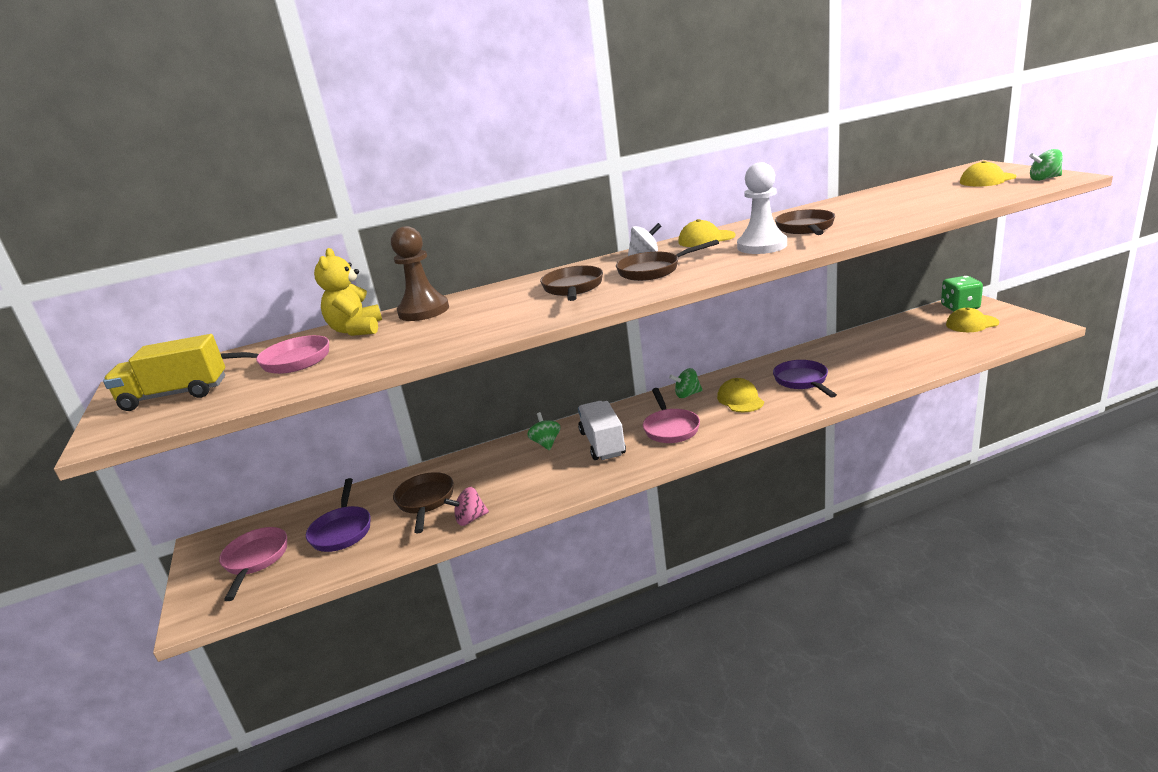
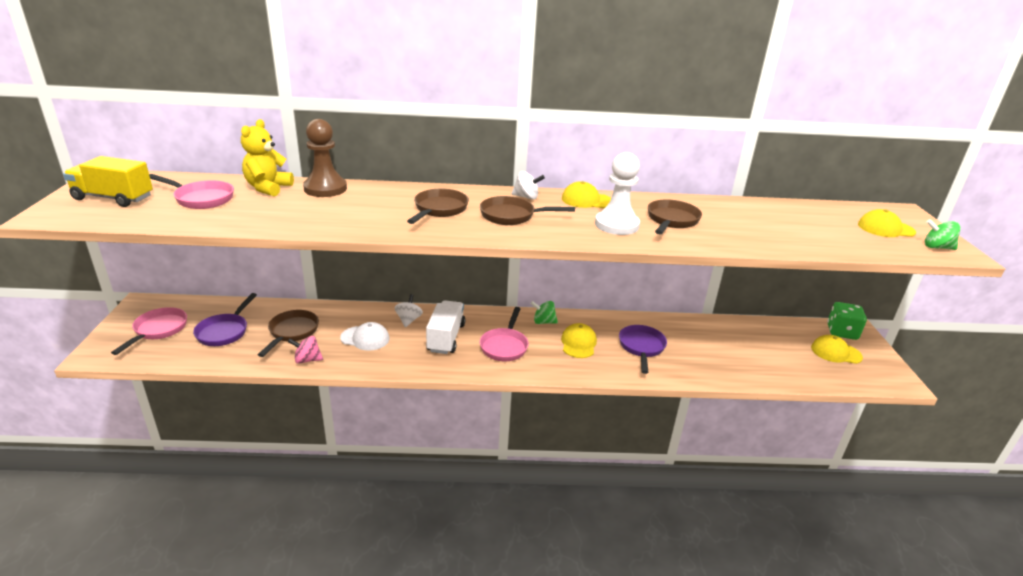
camera: 15 degrees right, 5 degrees up
(515, 476) = (365, 338): none -> white cap
(546, 443) = (408, 320): green spinning top -> white spinning top

